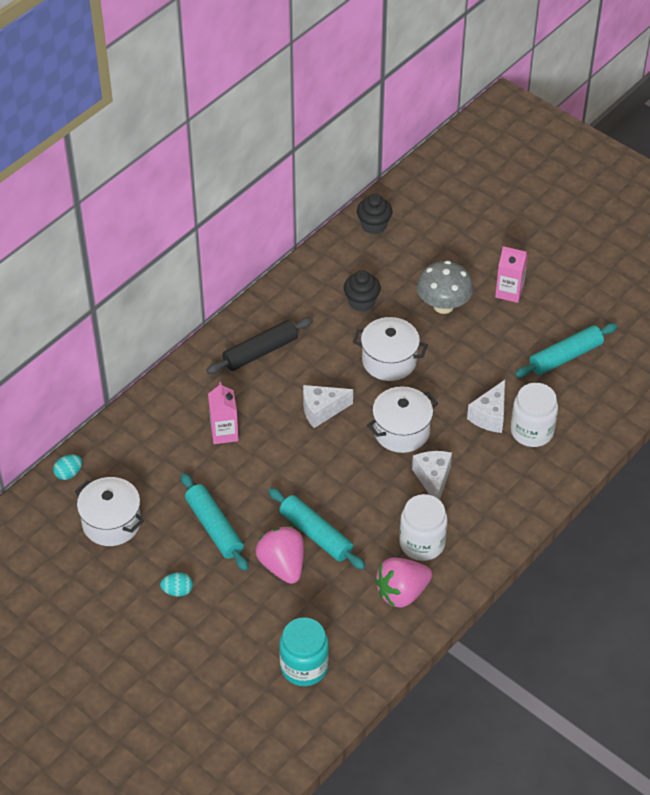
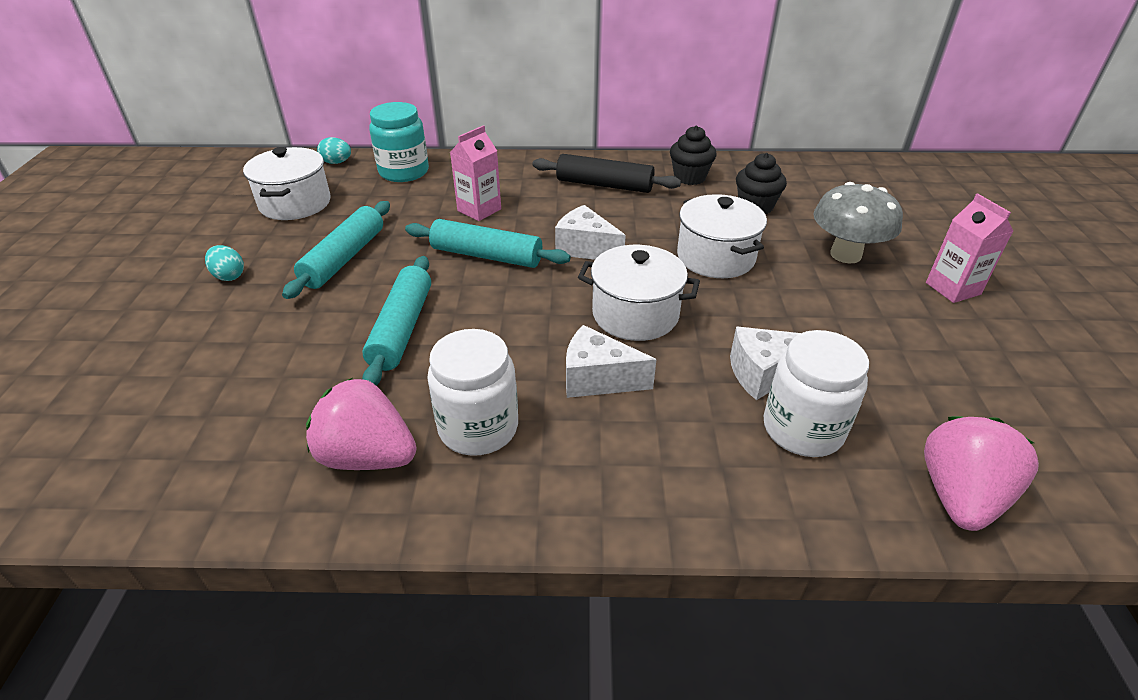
camera: 50 degrees right, 10 degrees down
(282, 565) = (328, 327): pink strawberry -> pink strawberry (959, 496)
(304, 666) = (157, 429): turquoise jar -> turquoise jar (404, 172)
(374, 225) = (850, 172): black cupcake -> black cupcake (689, 177)
(433, 479) = (598, 379): white cheese -> white cheese turned 120 degrees counterclockwise
(565, 357) = (964, 390): turquoise rolling pin -> turquoise rolling pin (486, 256)

